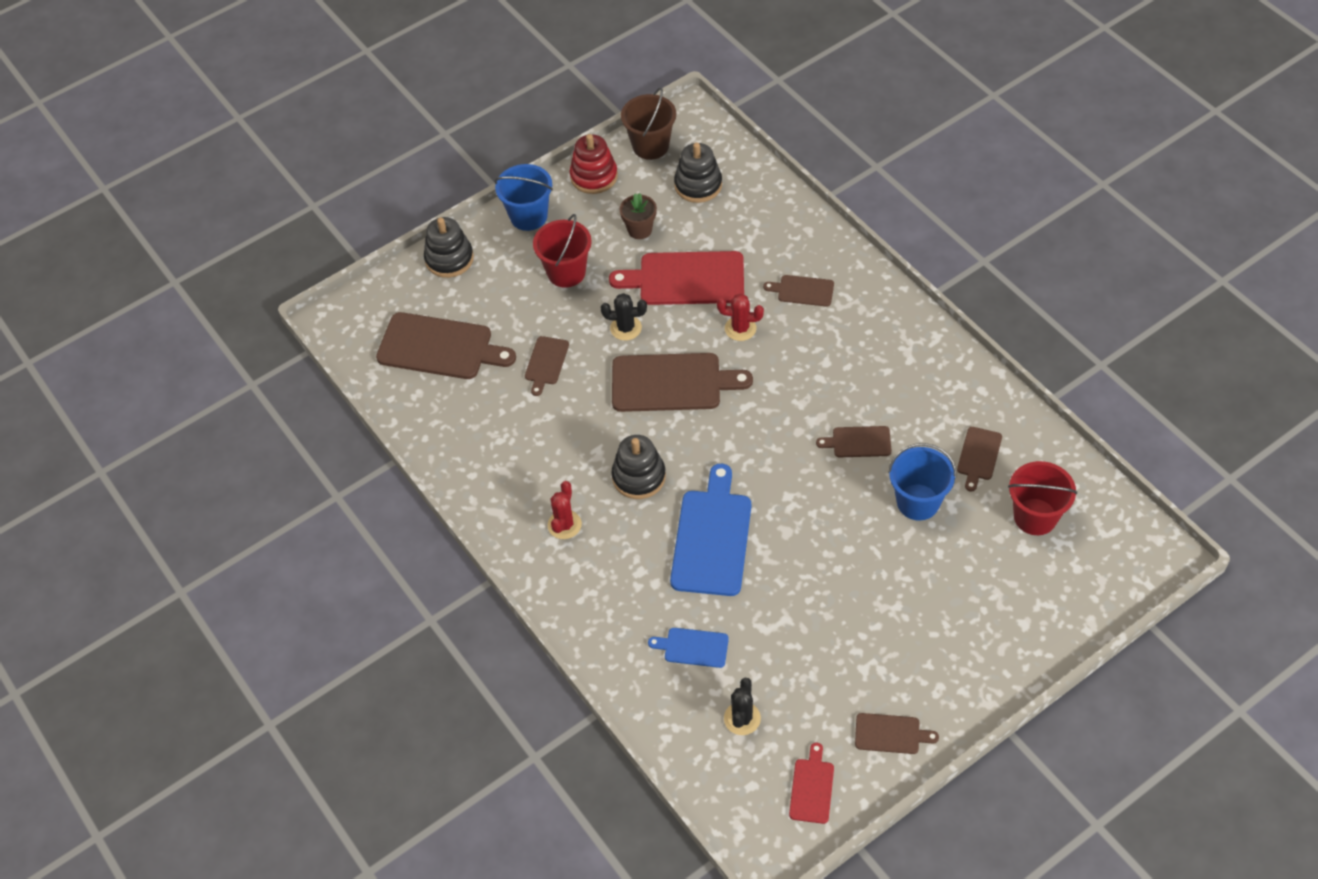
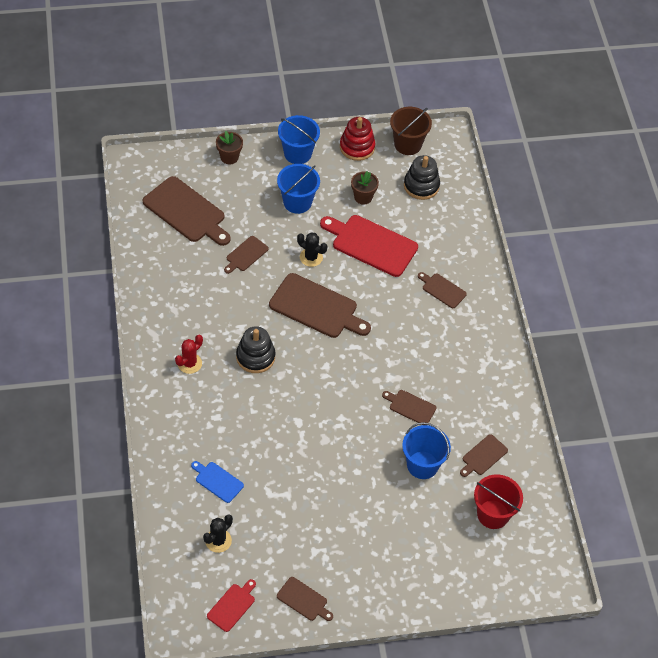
camera: 20 degrees right, 0 degrees up
(449, 259) = (229, 157): black stacking toy -> brown flower pot
(566, 272) = (297, 202): red bucket -> blue bucket
(712, 538) = (275, 419): blue cutting board -> none
(740, 328) = (384, 294): red cactus -> none

